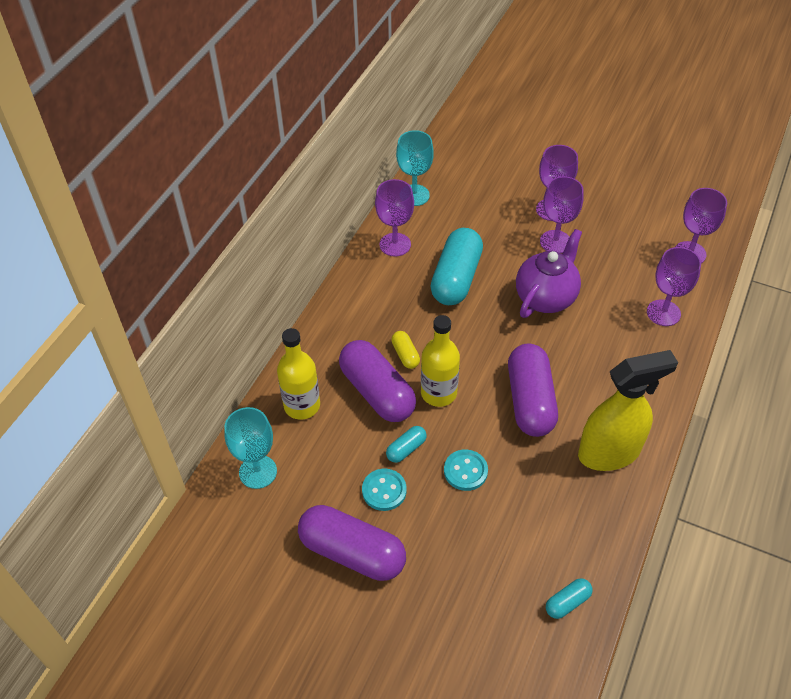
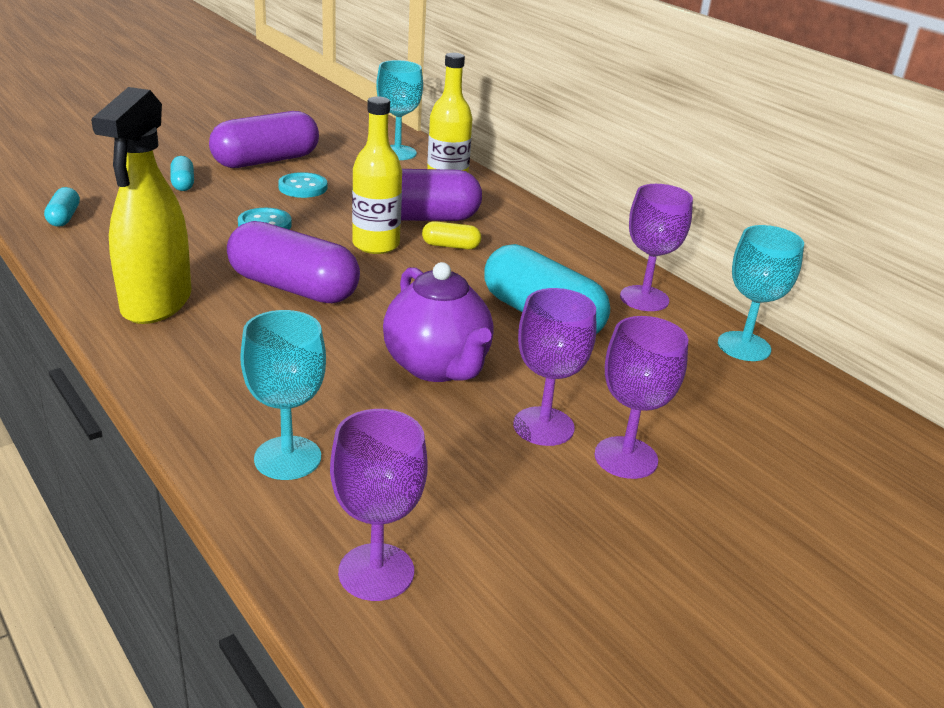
camera: 115 degrees right, 20 degrees down
(406, 449) = (332, 209): turquoise capsule -> turquoise capsule (183, 183)
(663, 313) = (287, 458): purple goblet -> turquoise goblet

